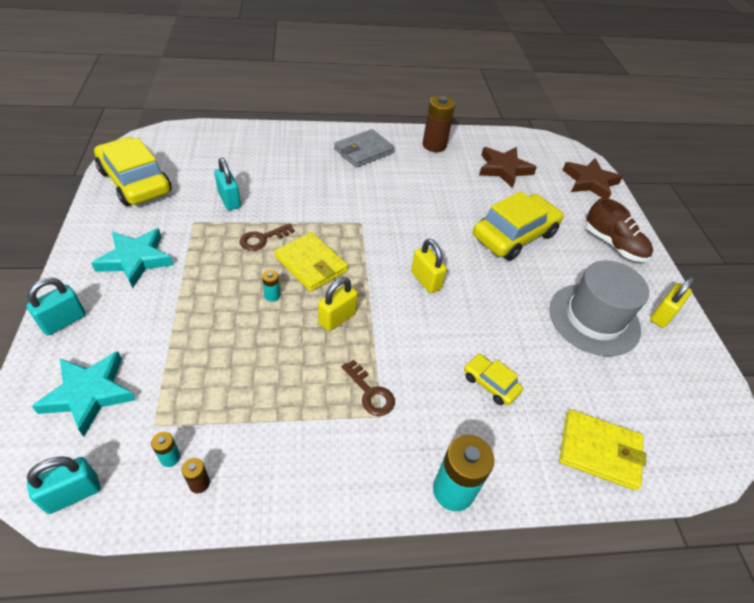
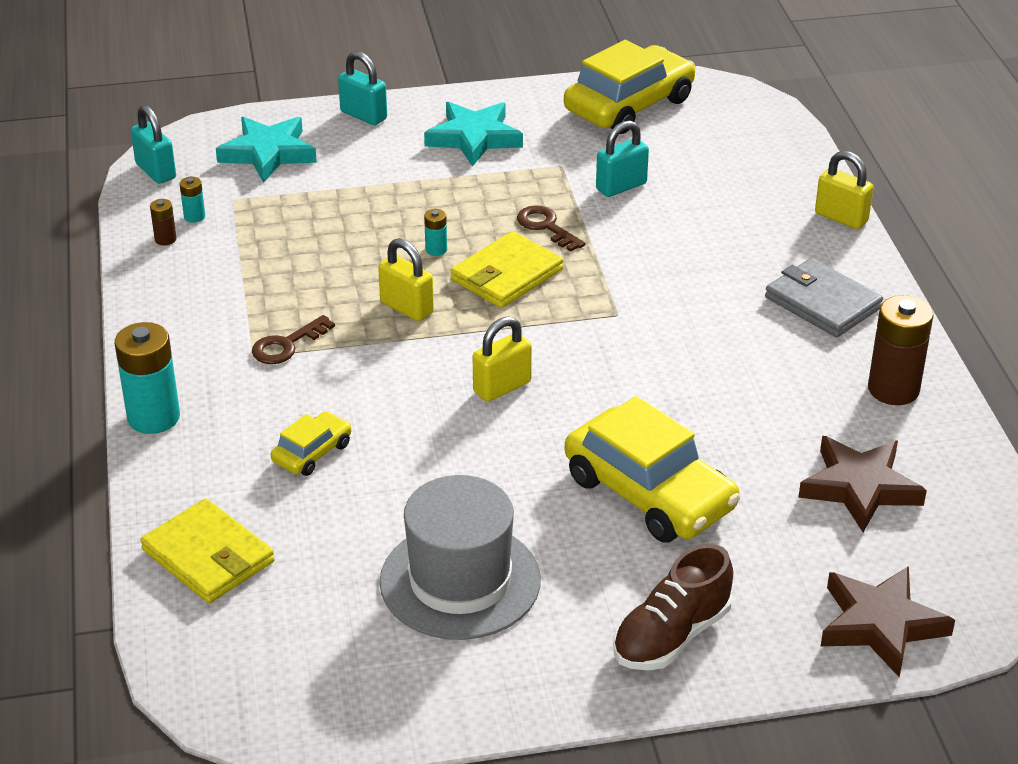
camera: 90 degrees right, 10 degrees down
(599, 451) = (208, 556): yellow wallet -> yellow wallet turned 60 degrees counterclockwise
(662, 315) = (488, 679): yellow padlock -> yellow padlock (841, 218)

